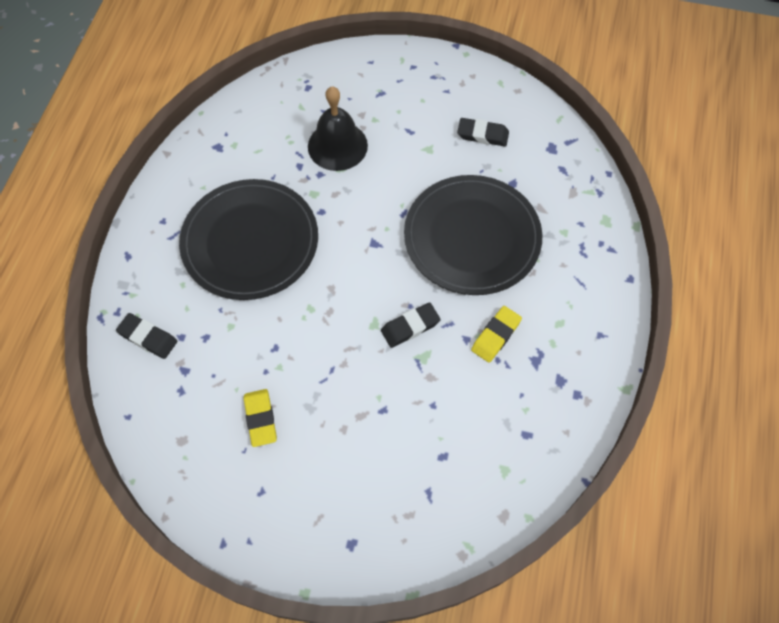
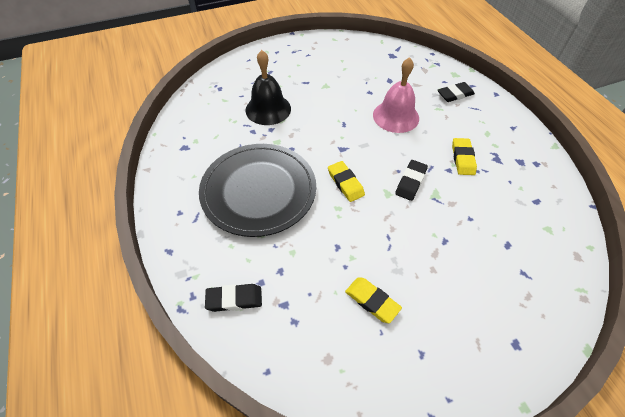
camera: 35 degrees left, 10 degrees down
(341, 286) = (345, 183): none -> yellow eraser
(472, 237) = (396, 116): black plate -> pink bell
(482, 135) = (349, 65): black eraser -> black eraser (455, 94)

